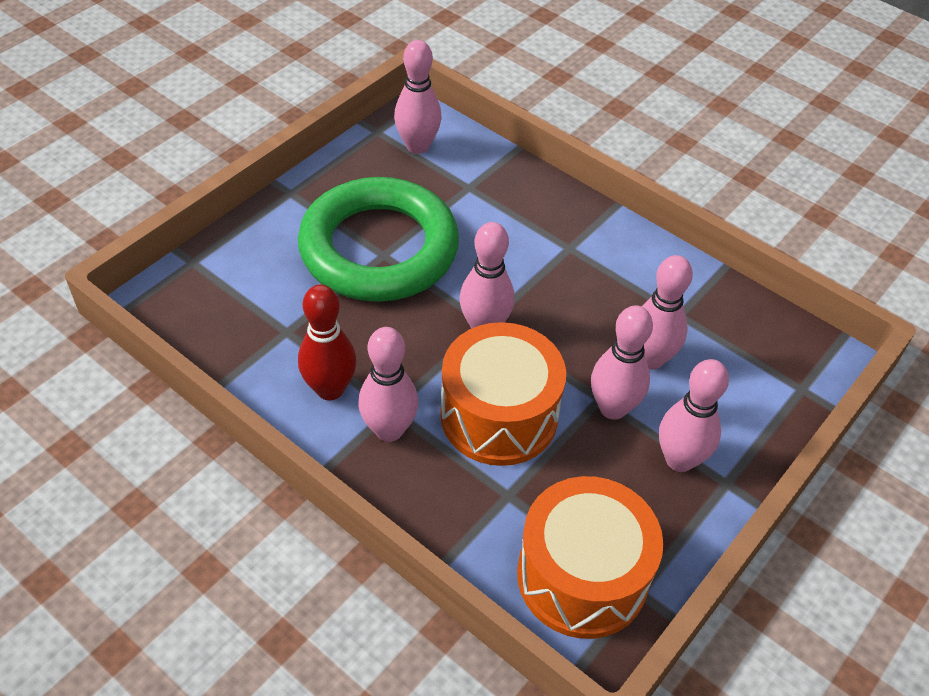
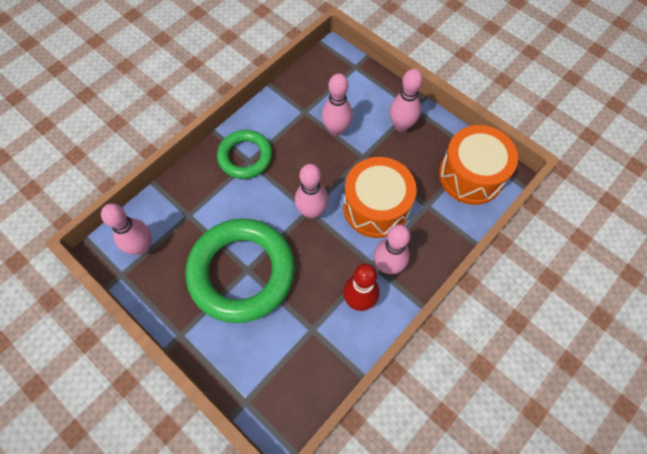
camera: 85 degrees left, 15 degrees up
(576, 242) = (245, 157): none -> green ring
(613, 408) = (370, 151): pink bowling pin -> none

